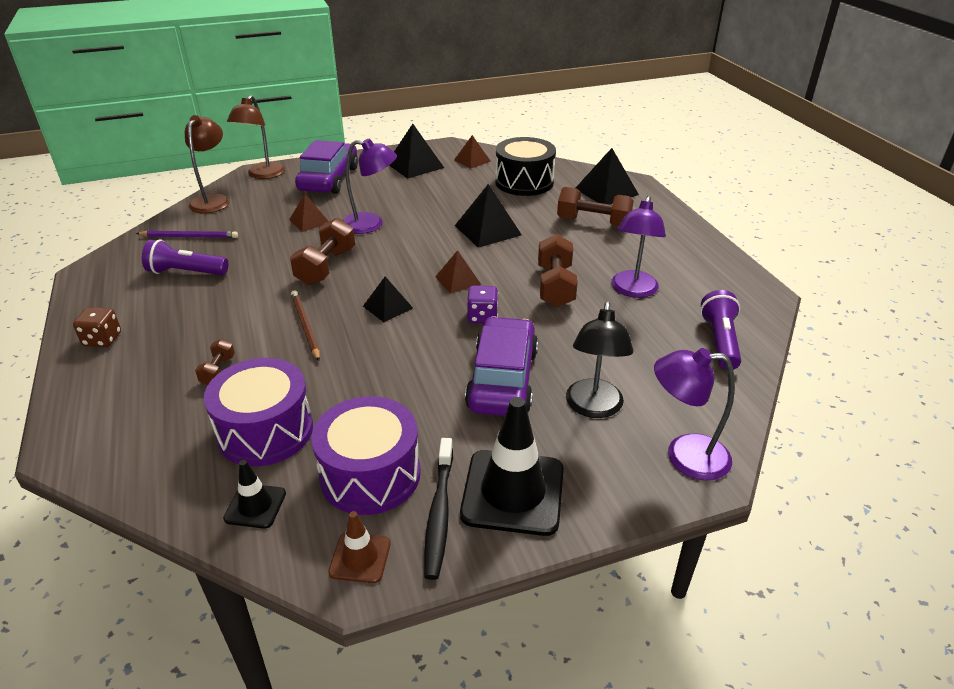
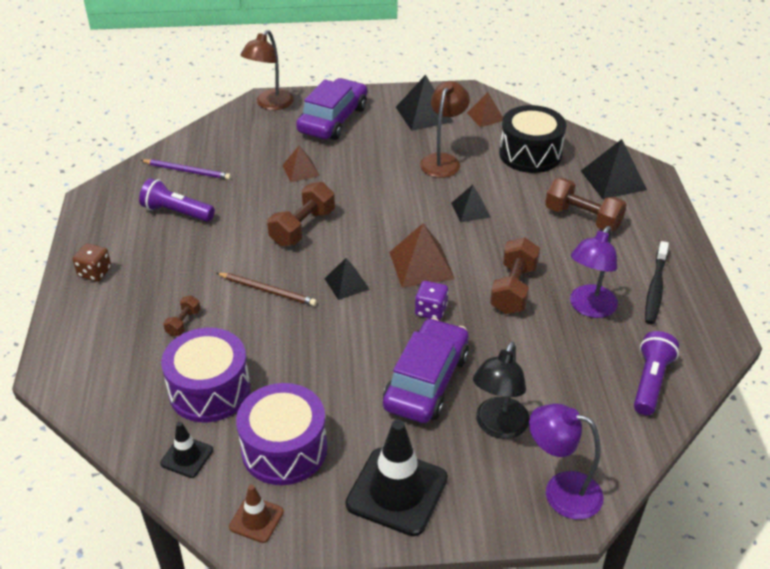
camera: 15 degrees right, 5 degrees up
(213, 200) = (217, 129): brown lamp -> brown lamp (443, 160)
(305, 326) = (268, 291): brown pencil -> brown pencil turned 120 degrees clockwise
(371, 224) = (358, 184): purple lamp -> none
(439, 513) = (330, 496): black toothbrush -> black toothbrush (655, 288)
(458, 280) = (421, 265): brown pyramid -> brown pyramid, size x1.60
(487, 230) = (470, 210): black pyramid -> black pyramid, size x0.63

